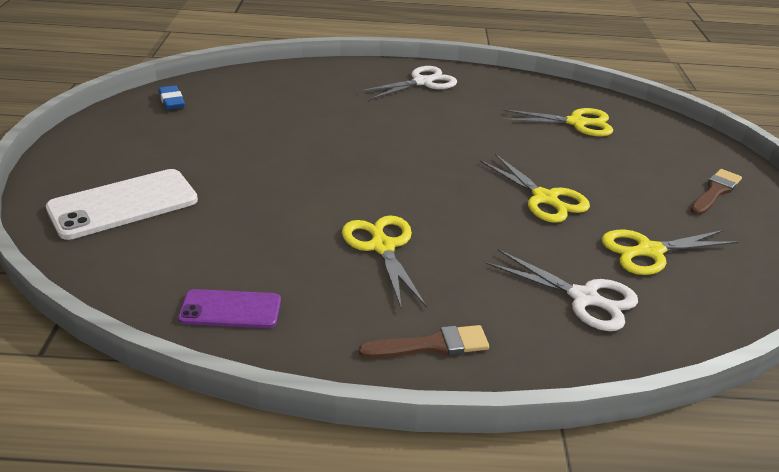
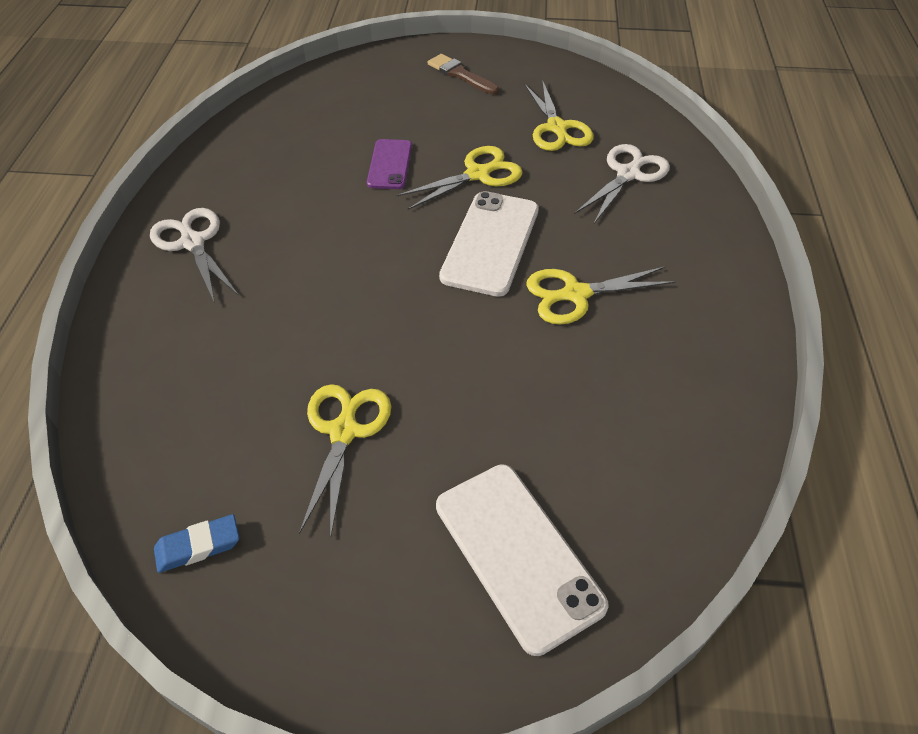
camera: 85 degrees left, 15 degrees up
(230, 309) = (701, 412): purple phone -> purple phone (390, 164)
(431, 345) = (711, 268): brown brush -> none
(446, 203) = (490, 243): none -> white phone
(577, 123) = (323, 130): yellow scissors -> yellow scissors (344, 430)

